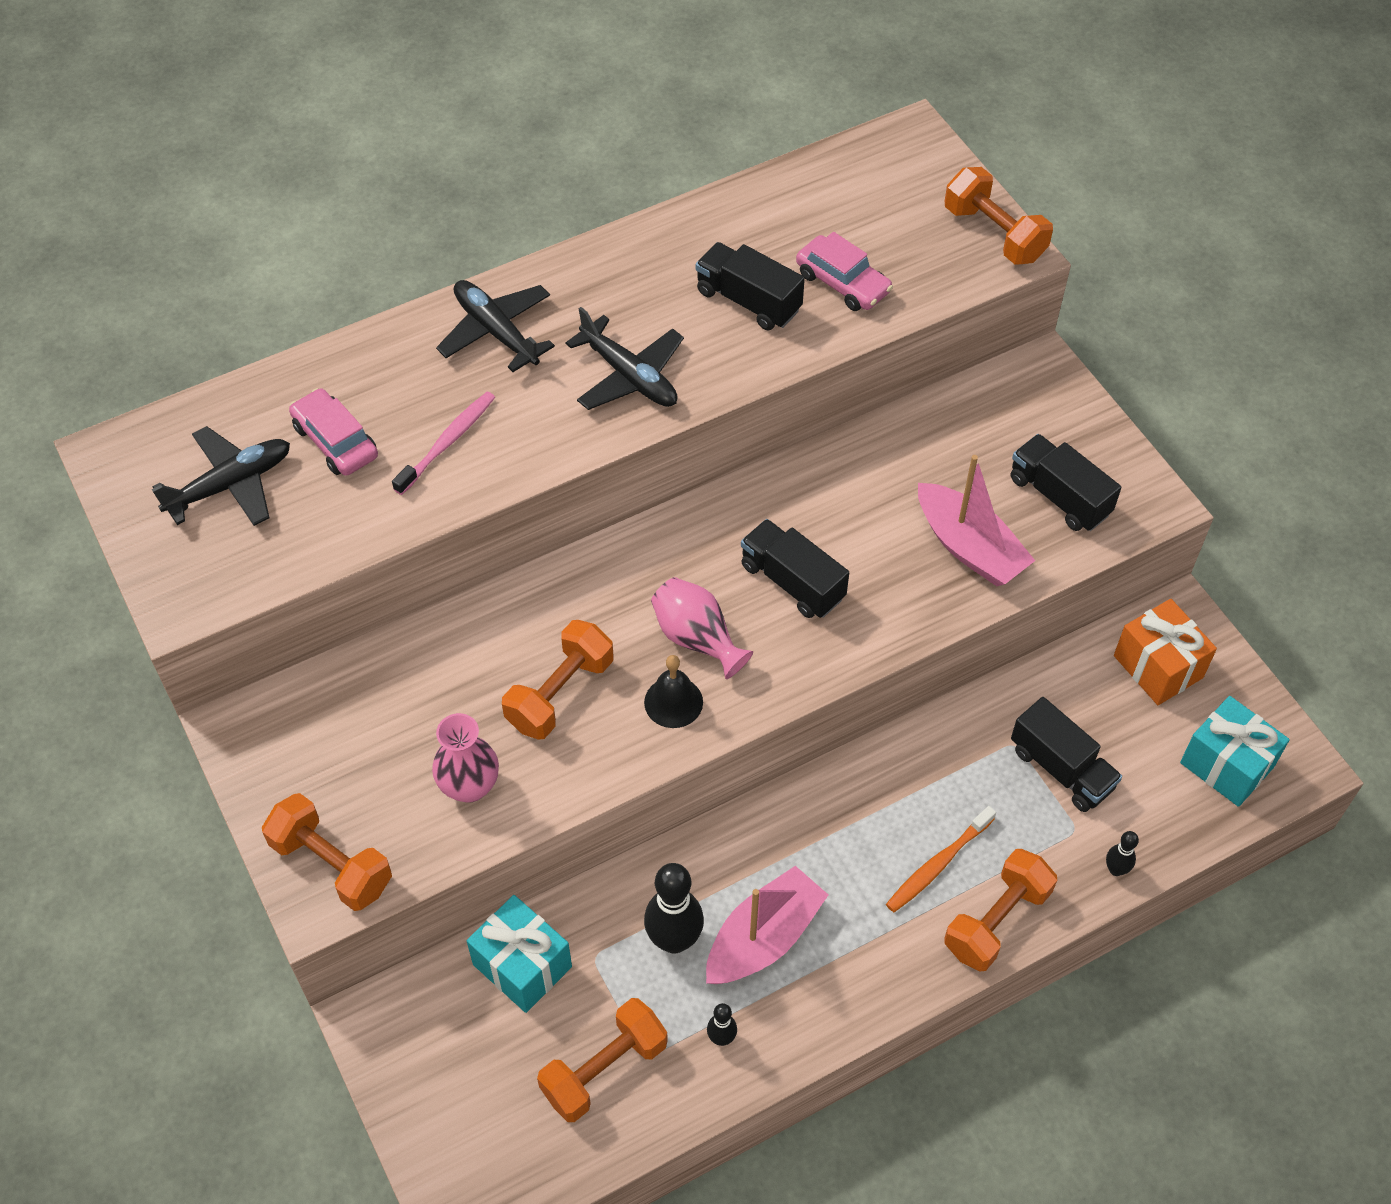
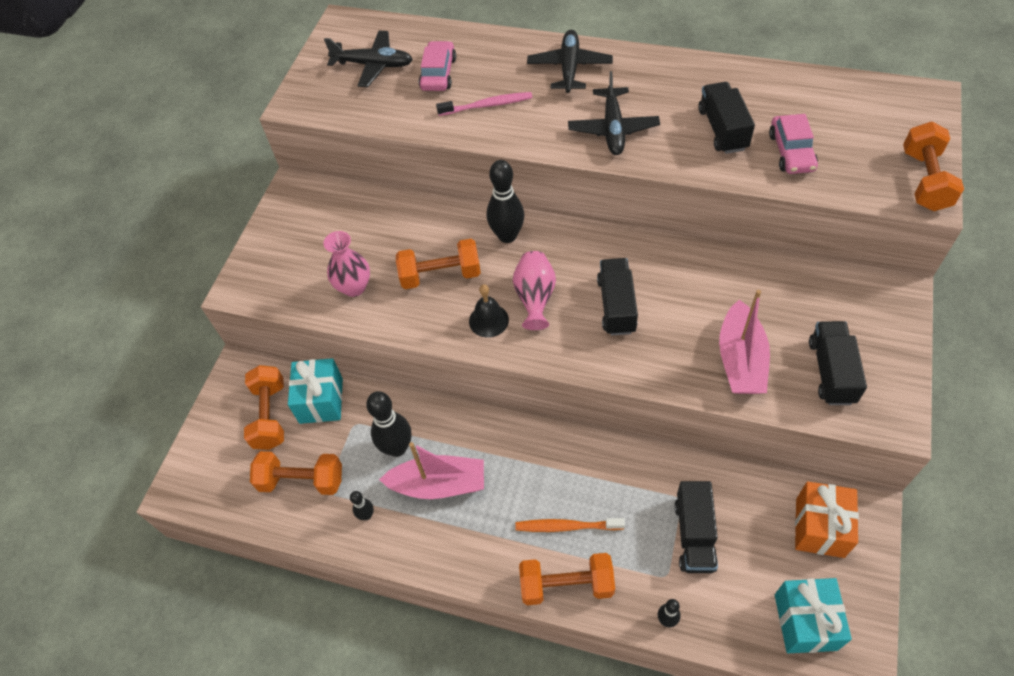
camera: 50 degrees right, 0 degrees up
(332, 864) = (262, 276): orange dumbbell -> orange dumbbell (270, 415)
(587, 590) = (507, 236): none -> black bowling pin

